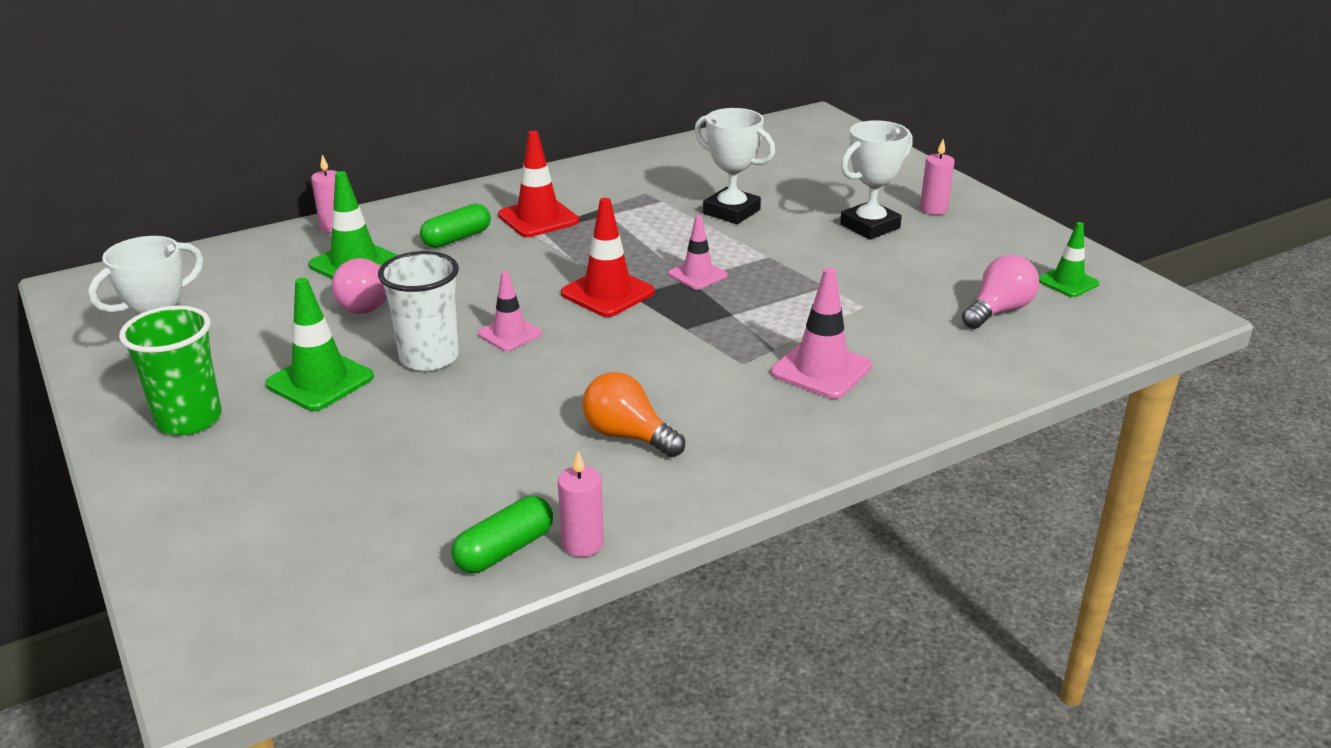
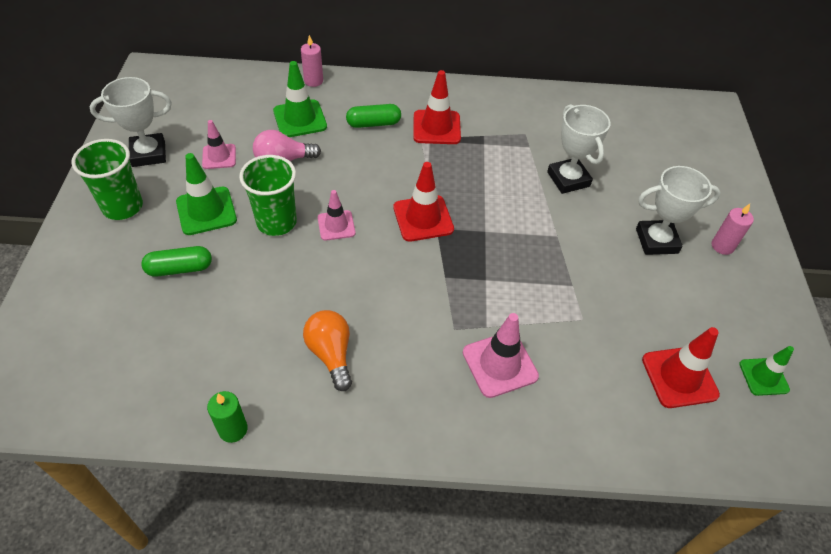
camera: 30 degrees right, 20 degrees up
(429, 357) = (276, 222): white cup -> green cup
(504, 550) = (190, 407): green capsule -> green capsule (179, 269)
(582, 543) = (233, 429): pink candle -> green candle
(697, 275) = (494, 230): pink traffic cone -> pink traffic cone (219, 156)
(998, 311) = (679, 377): pink light bulb -> red traffic cone

